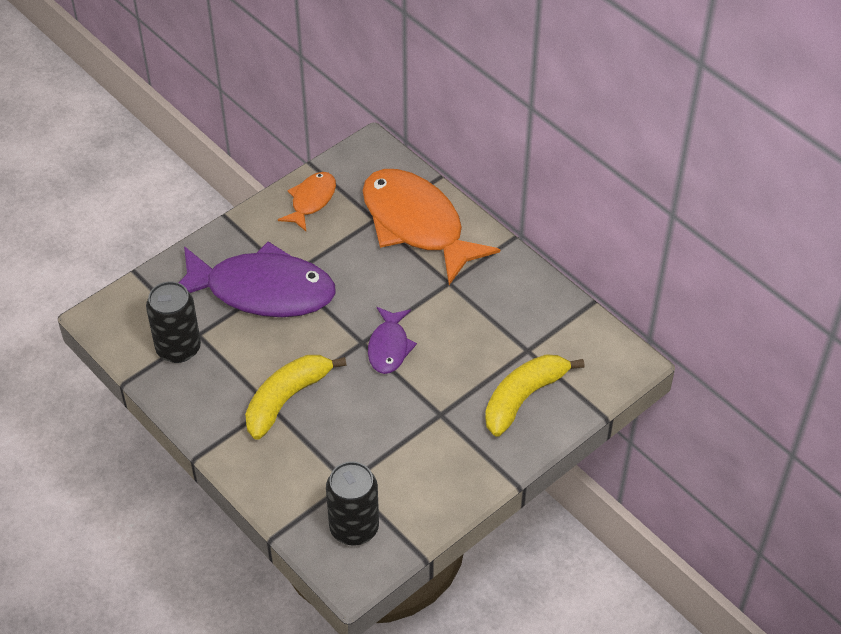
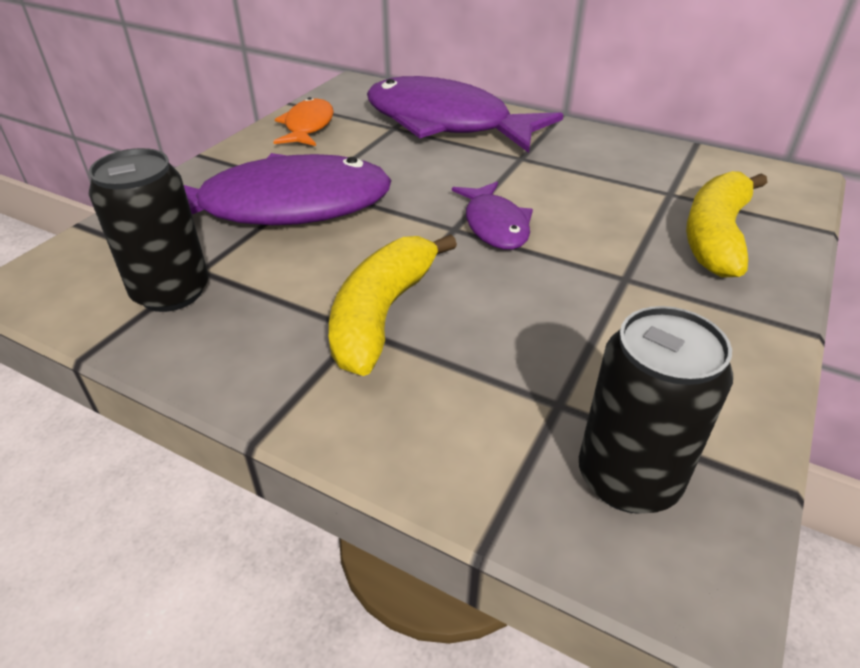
camera: 20 degrees left, 10 degrees down
(417, 225) = (446, 123): orange fish -> purple fish

